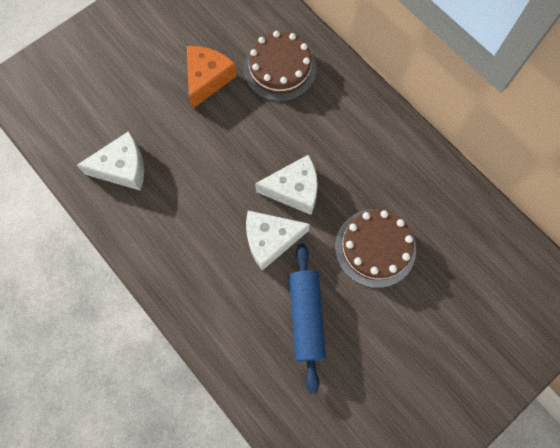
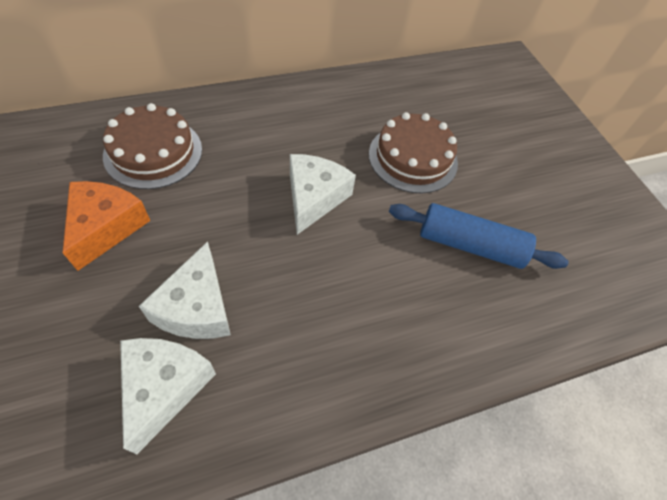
camera: 75 degrees left, 15 degrees down
(207, 79) = (106, 227): orange cheese -> orange cheese turned 60 degrees clockwise
(270, 240) = (365, 244): white cheese -> white cheese (196, 307)

